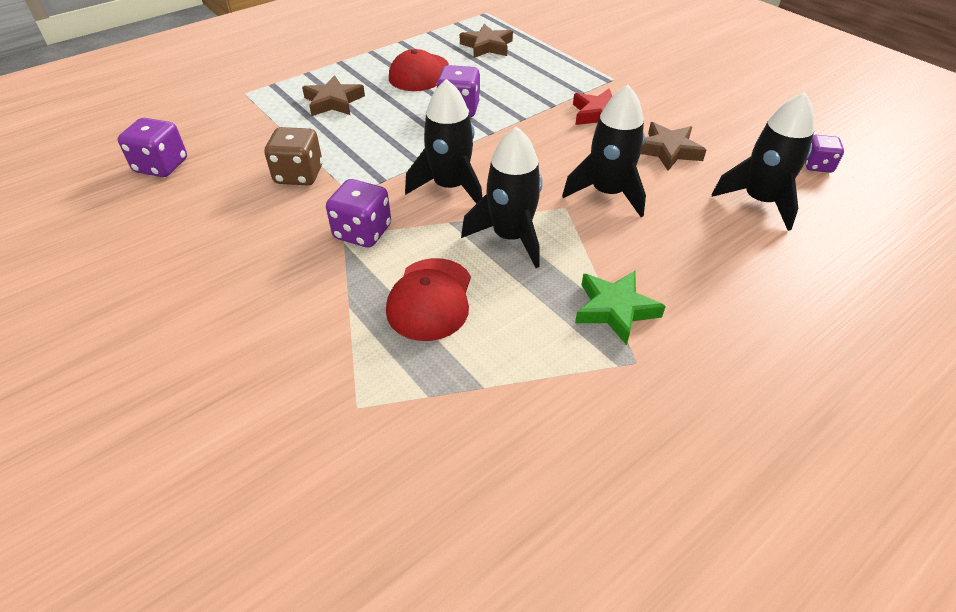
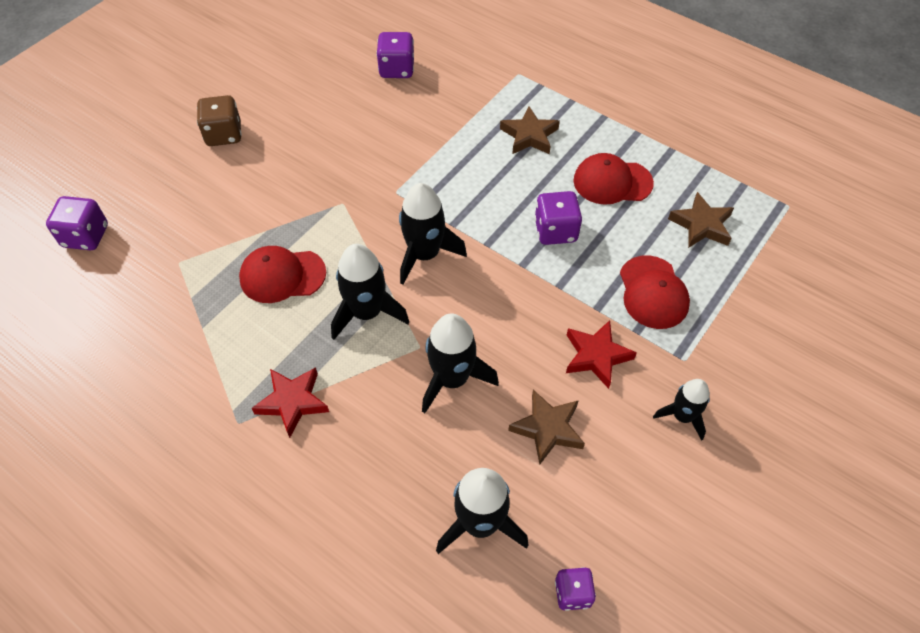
camera: 75 degrees right, 10 degrees up
(299, 175) = (410, 151): brown dice -> brown dice (224, 135)
(362, 232) = (349, 213): purple dice -> purple dice (86, 236)
(545, 78) = (653, 292): none -> red cap
(615, 309) = (292, 402): green star -> red star
(663, 90) = (682, 416): none -> black rocket

